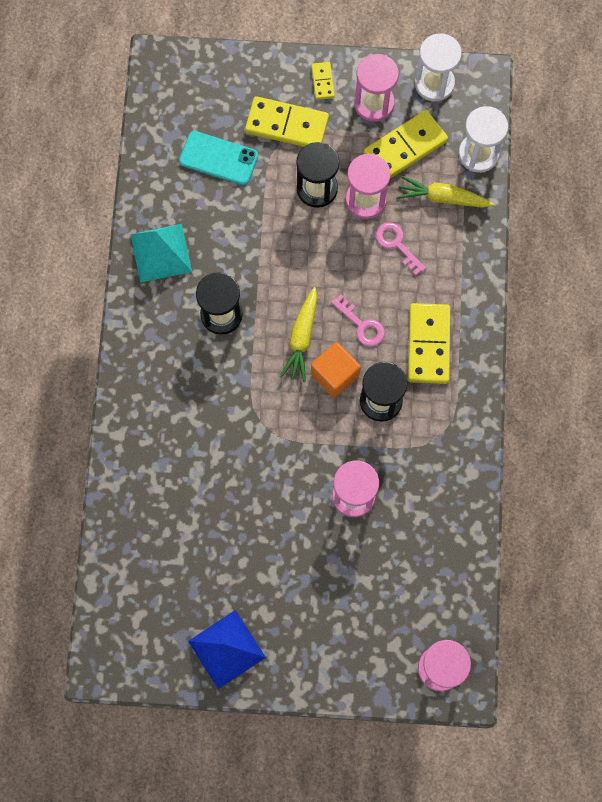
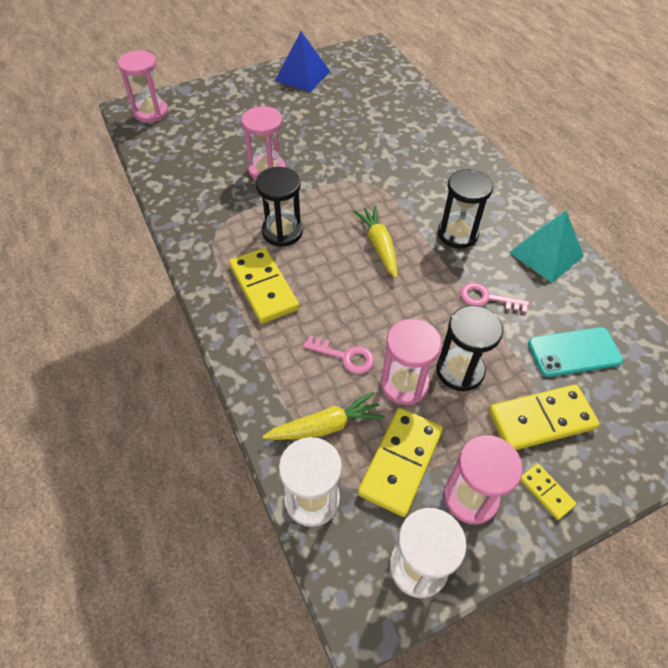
camera: 150 degrees right, 20 degrees down
(335, 375) = (333, 233): orange cube -> none
(361, 325) = (334, 276): pink key -> pink key (487, 298)

